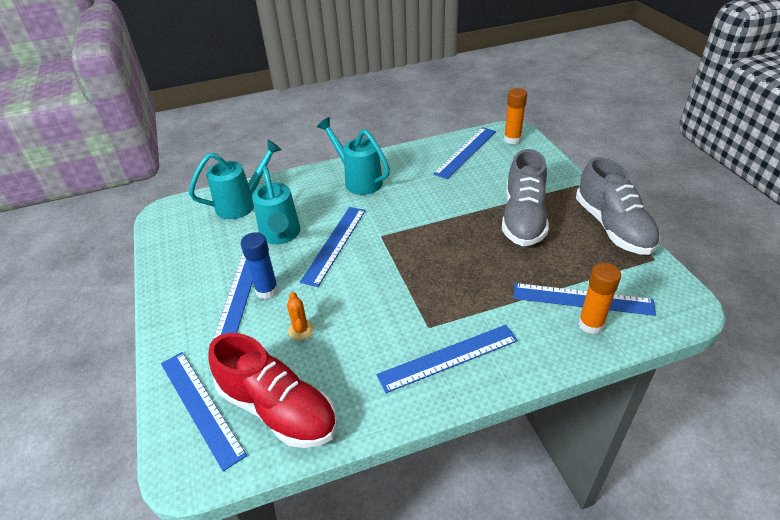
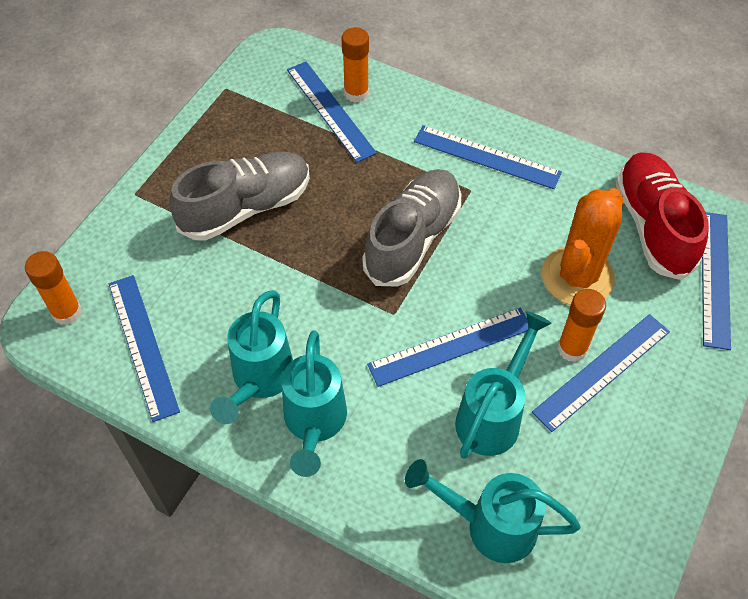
camera: 135 degrees left, 15 degrees up
(267, 290) = (572, 348): blue glue stick -> orange glue stick
(301, 330) = (577, 277): orange cactus -> orange cactus, size x2.38
(402, 175) = (259, 381): none -> turquoise watering can
(466, 152) = (143, 345): blue ruler -> blue ruler turned 75 degrees clockwise
(613, 227) = (198, 133): grey shoe -> grey shoe (412, 238)

